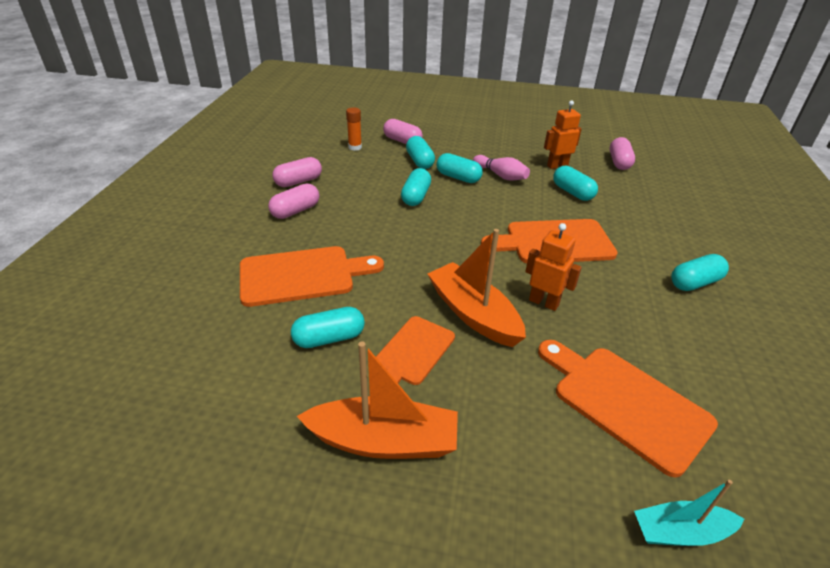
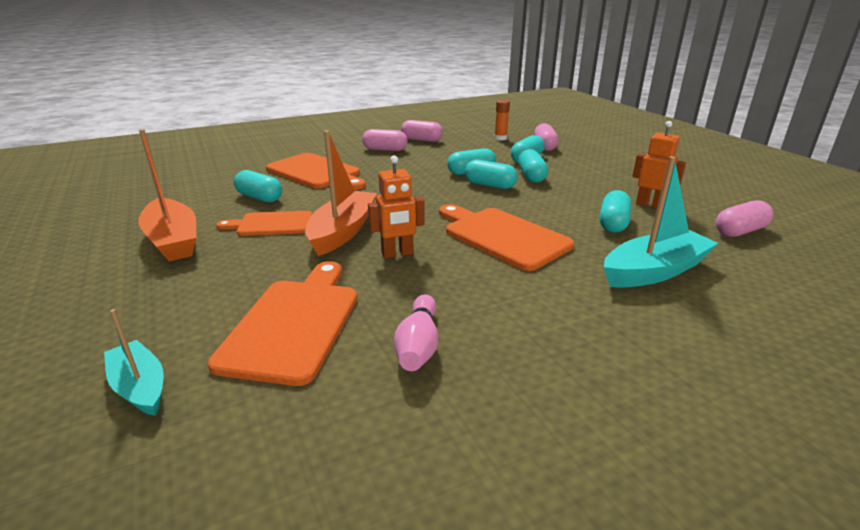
camera: 55 degrees right, 10 degrees down
(501, 175) = (572, 189): pink bowling pin -> pink bowling pin (418, 345)
(544, 302) = (397, 254): orange robot -> orange robot turned 75 degrees clockwise
(648, 216) = (654, 271): none -> turquoise boat
(694, 283) = (560, 327): turquoise capsule -> turquoise capsule (490, 185)

